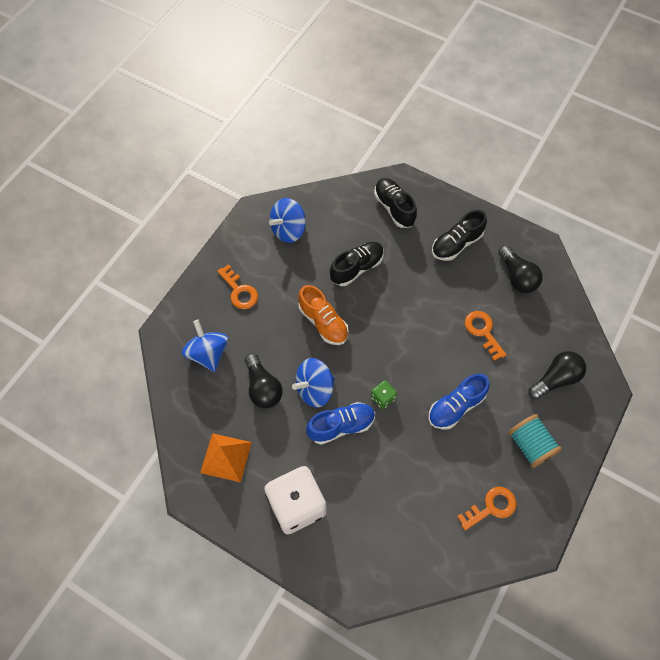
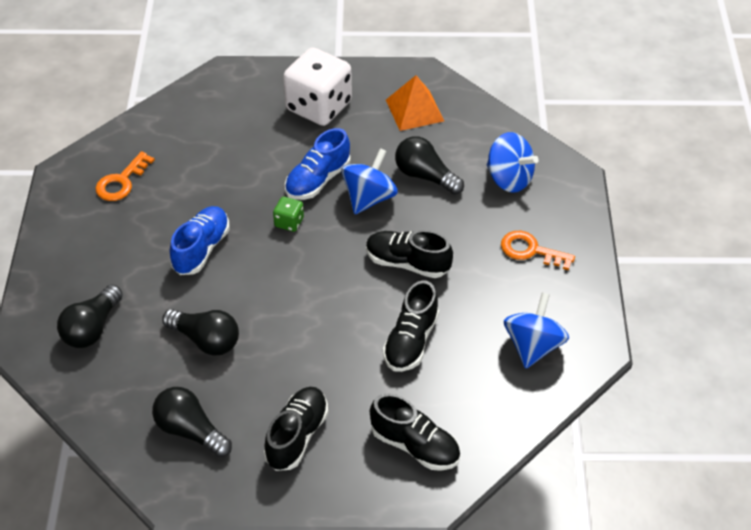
camera: 150 degrees right, 15 degrees down
(323, 322) = (407, 263): orange shoe -> black shoe
(483, 332) = (206, 340): orange key -> black light bulb
(530, 445) = (99, 250): turquoise spool -> none

